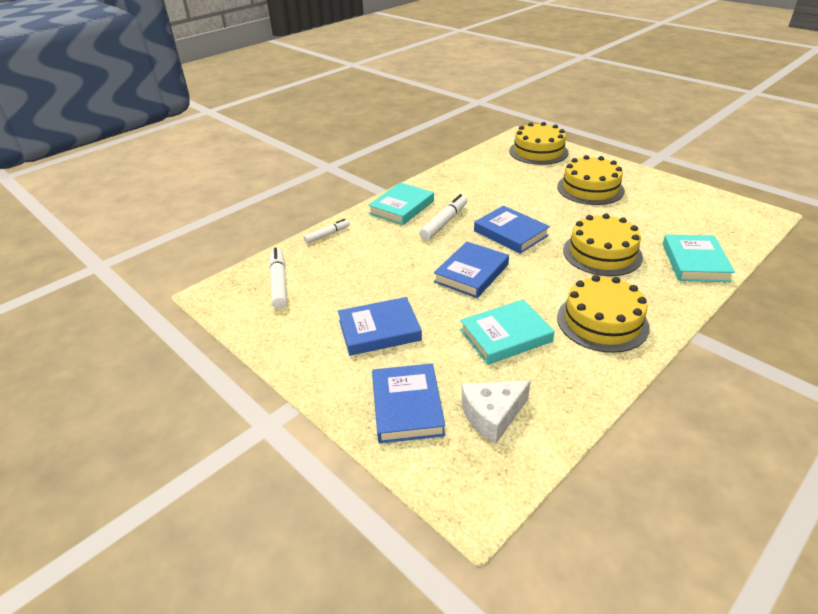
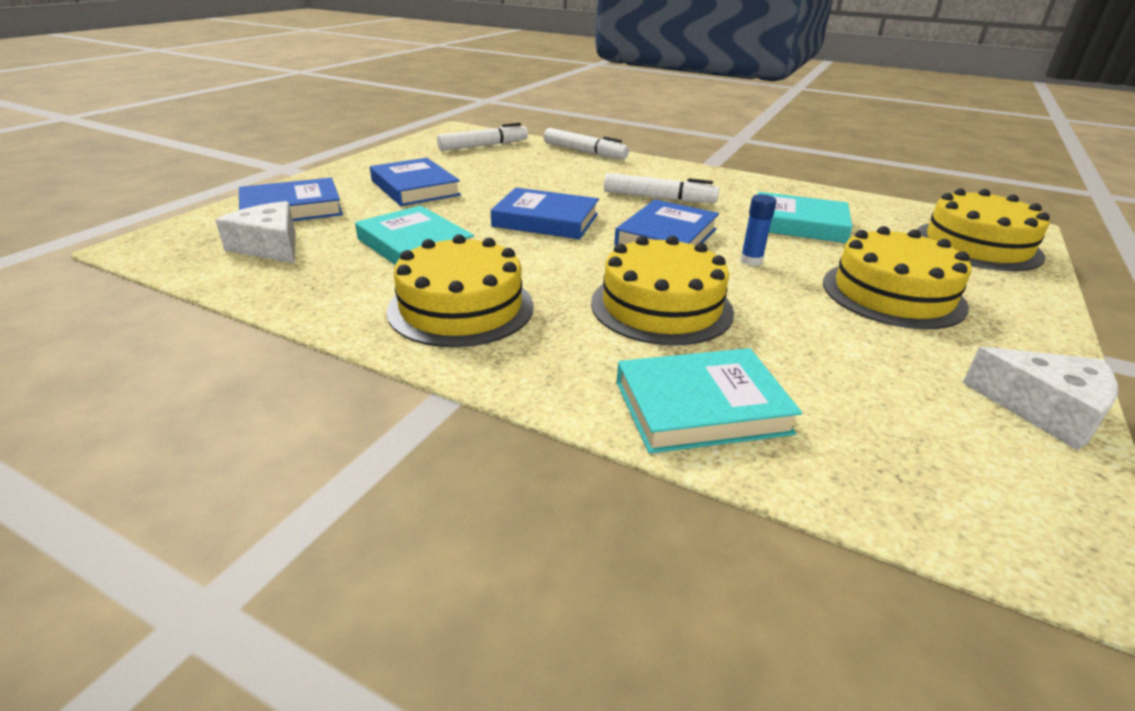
camera: 70 degrees right, 5 degrees down
(327, 235) = (584, 152): white marker -> white marker, size x1.59
(402, 207) = (676, 175): turquoise book -> turquoise book (798, 224)
(548, 214) = (751, 261): none -> blue glue stick
(684, 190) = (1044, 410): none -> white cheese

